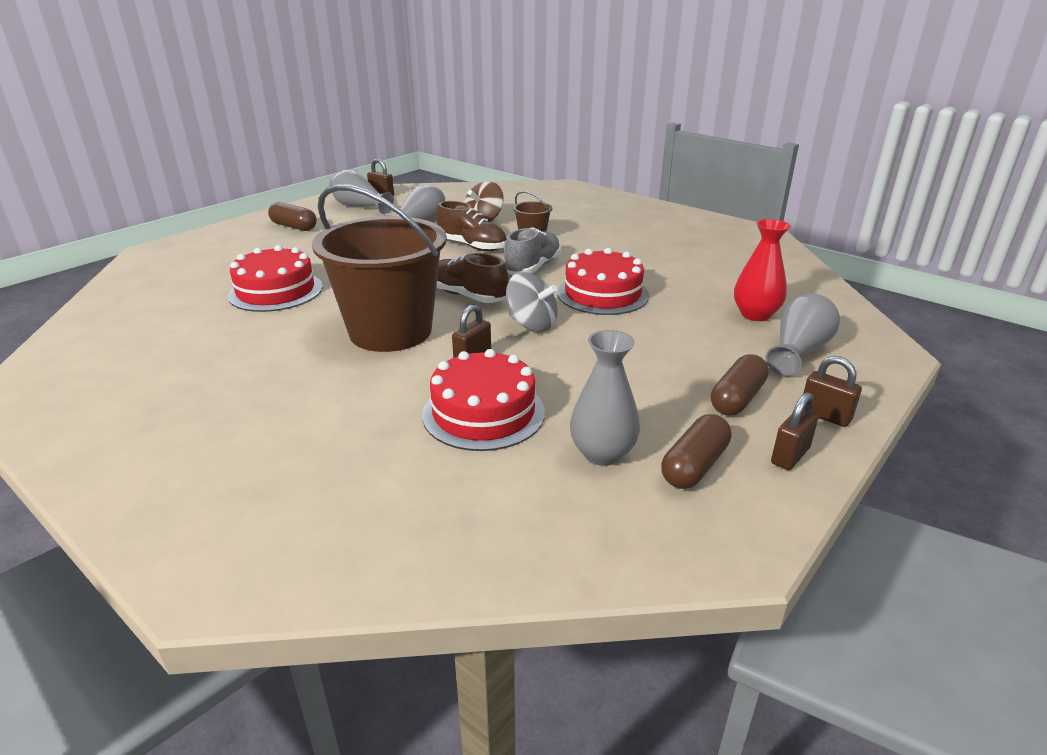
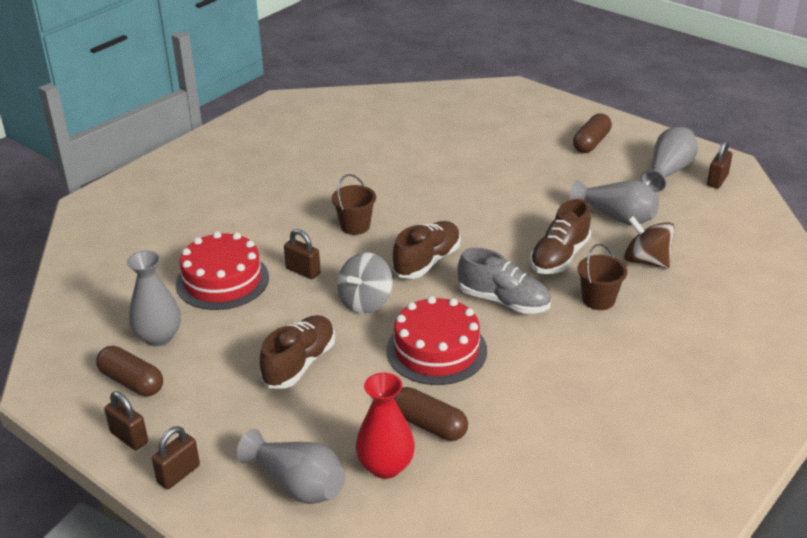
camera: 90 degrees right, 5 degrees up
(276, 291) = (432, 161): red cake -> none
(390, 331) = (355, 226): brown bucket -> brown bucket, size x0.42
(635, 356) = (299, 364): none -> brown shoe
(737, 398) = (217, 421): brown capsule -> brown capsule (429, 425)

